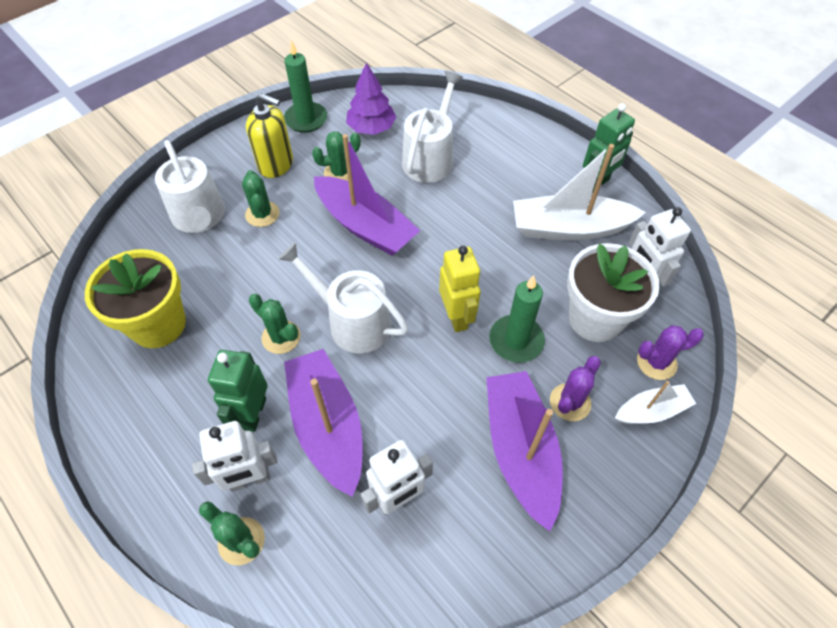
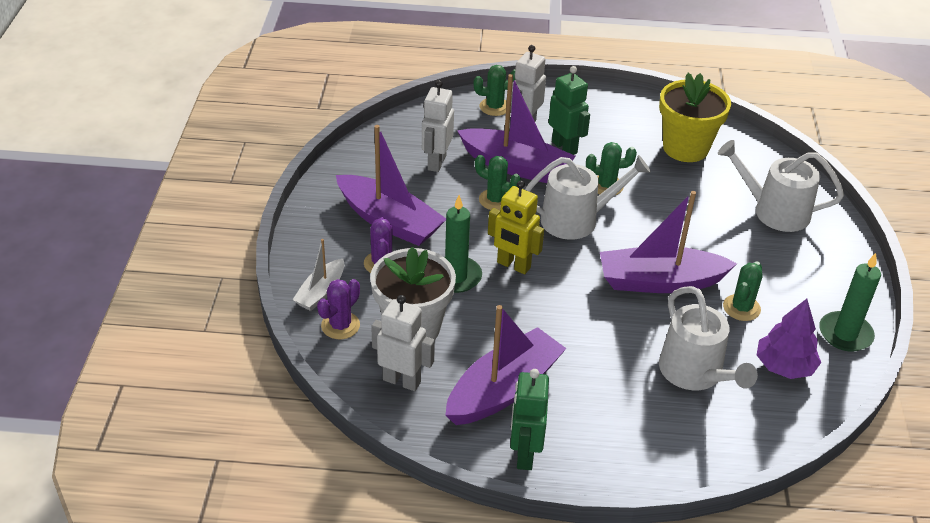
camera: 135 degrees right, 15 degrees down
(262, 214) = (740, 241): green cactus -> green cactus (495, 200)
(276, 164) = (796, 280): yellow soap dispenser -> none
(569, 228) = (504, 389): white boat -> purple boat

